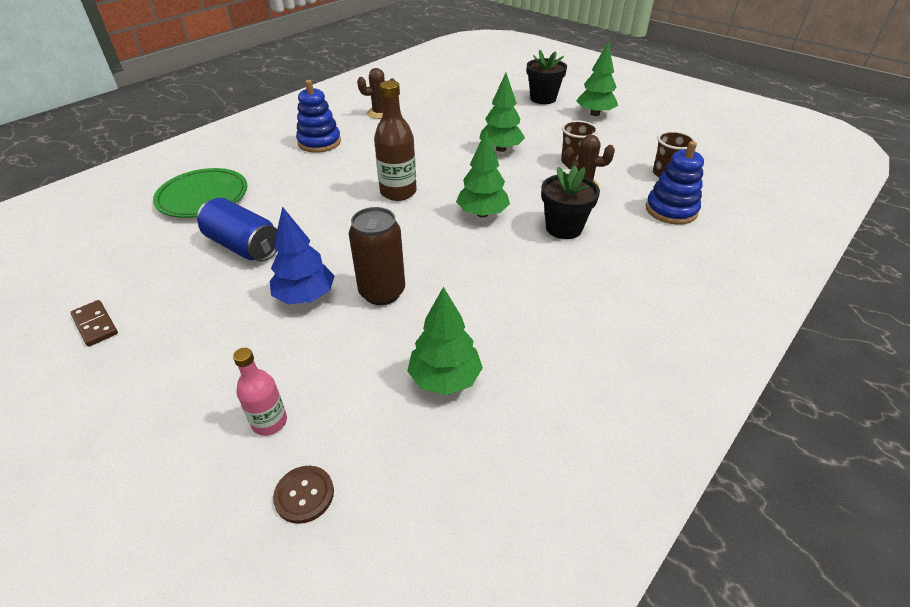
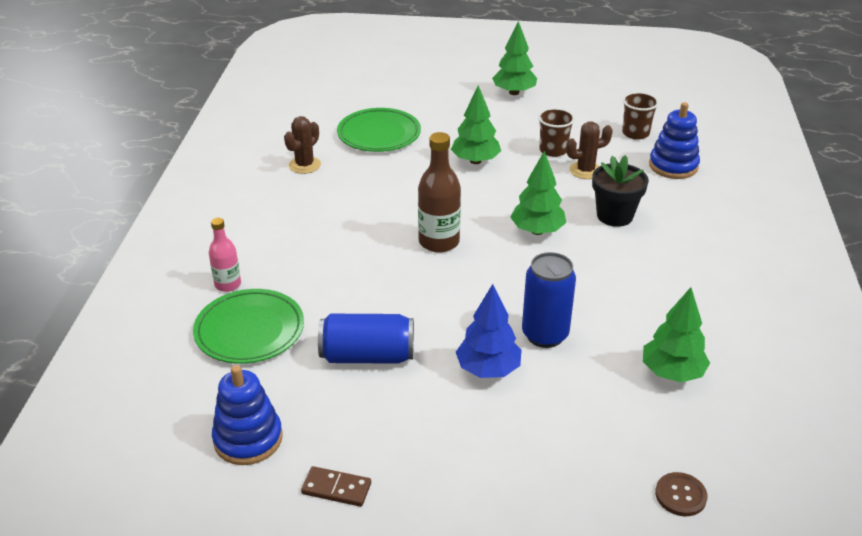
camera: 35 degrees left, 5 degrees down
(269, 422) = (594, 469): pink bottle -> pink bottle (228, 284)
(319, 142) = (286, 222): blue stacking toy -> blue stacking toy (248, 439)
(382, 292) = (545, 335): brown can -> blue can
(454, 110) = (379, 134): none -> green plate
(543, 98) = (448, 91): black flower pot -> none

